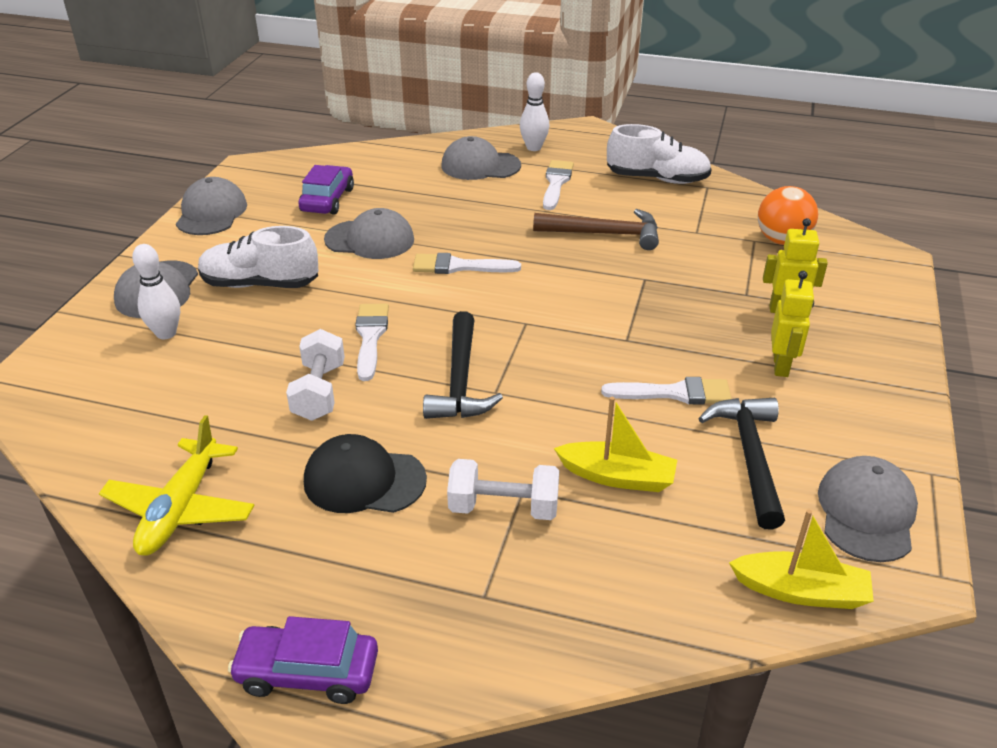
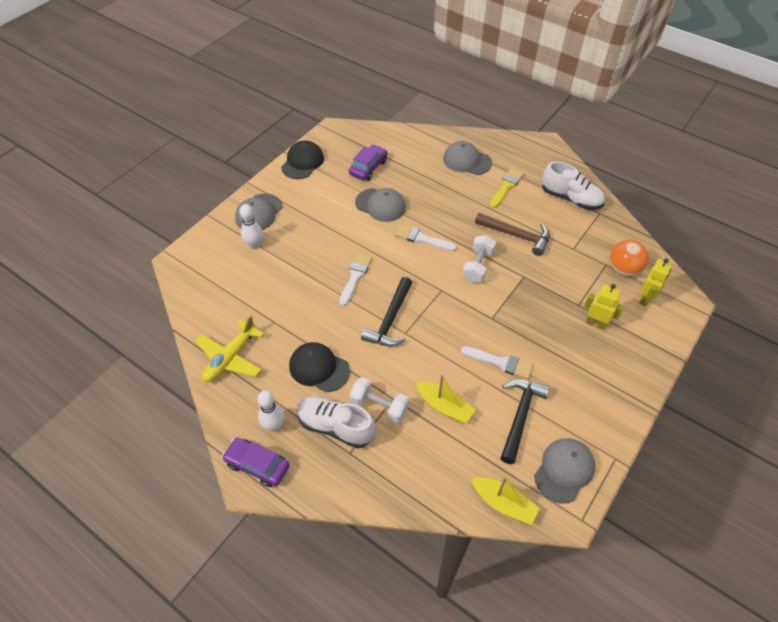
camera: 20 degrees right, 15 degrees up
(211, 213) = (302, 162): grey cap -> black cap
(260, 284) = (311, 223): white shoe -> white shoe (335, 427)
(319, 392) = (317, 306): white dumbbell -> white dumbbell (477, 266)
(533, 147) = (506, 153): white bowling pin -> white bowling pin (274, 426)
(556, 183) = (506, 186): white brush -> yellow brush
(781, 366) = (570, 362): yellow robot -> yellow robot (645, 299)

